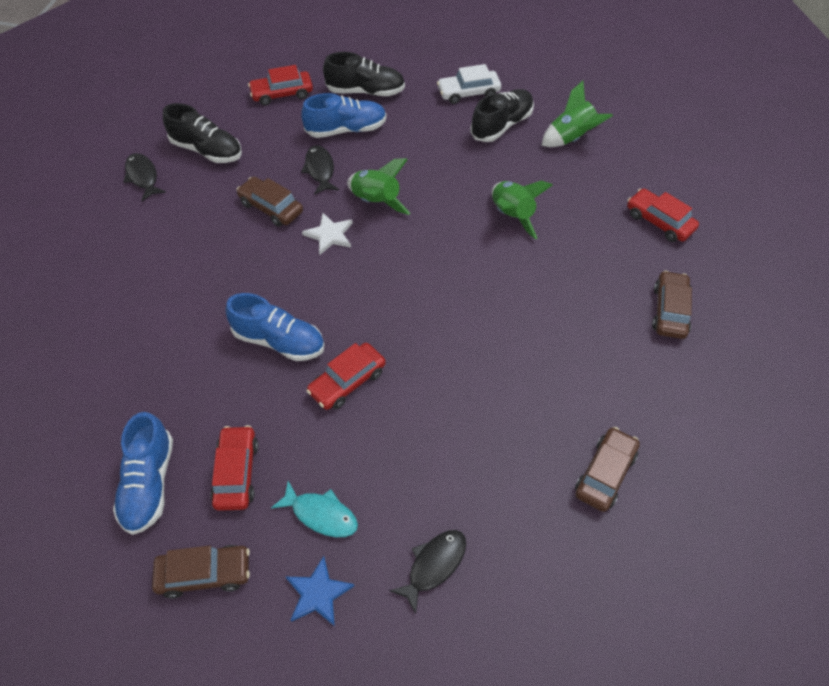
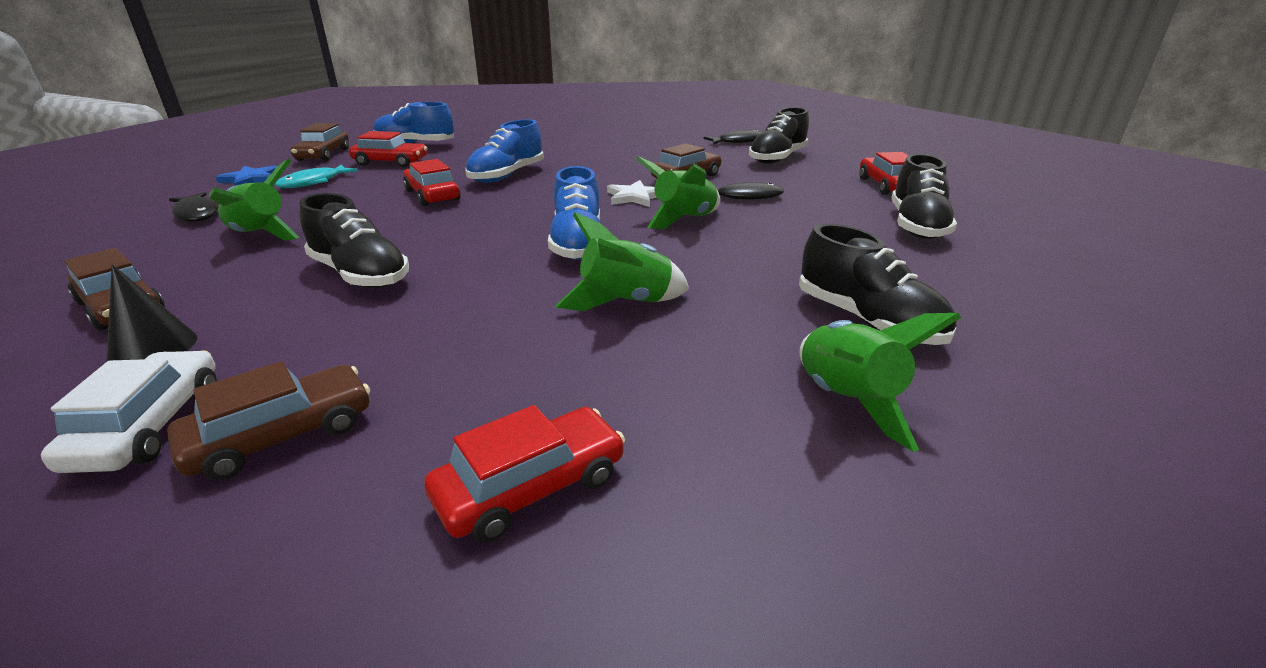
camera: 100 degrees right, 25 degrees down
(346, 129) = (825, 212): blue shoe -> blue shoe (577, 244)
(468, 93) = (957, 300): white car -> white car (150, 425)
(470, 469) = (260, 235): none -> green rocket
(518, 358) = (360, 274): none -> black shoe
(636, 415) = (153, 347): none -> black cone
(670, 311) = (282, 435): brown car -> brown car turned 60 degrees counterclockwise

